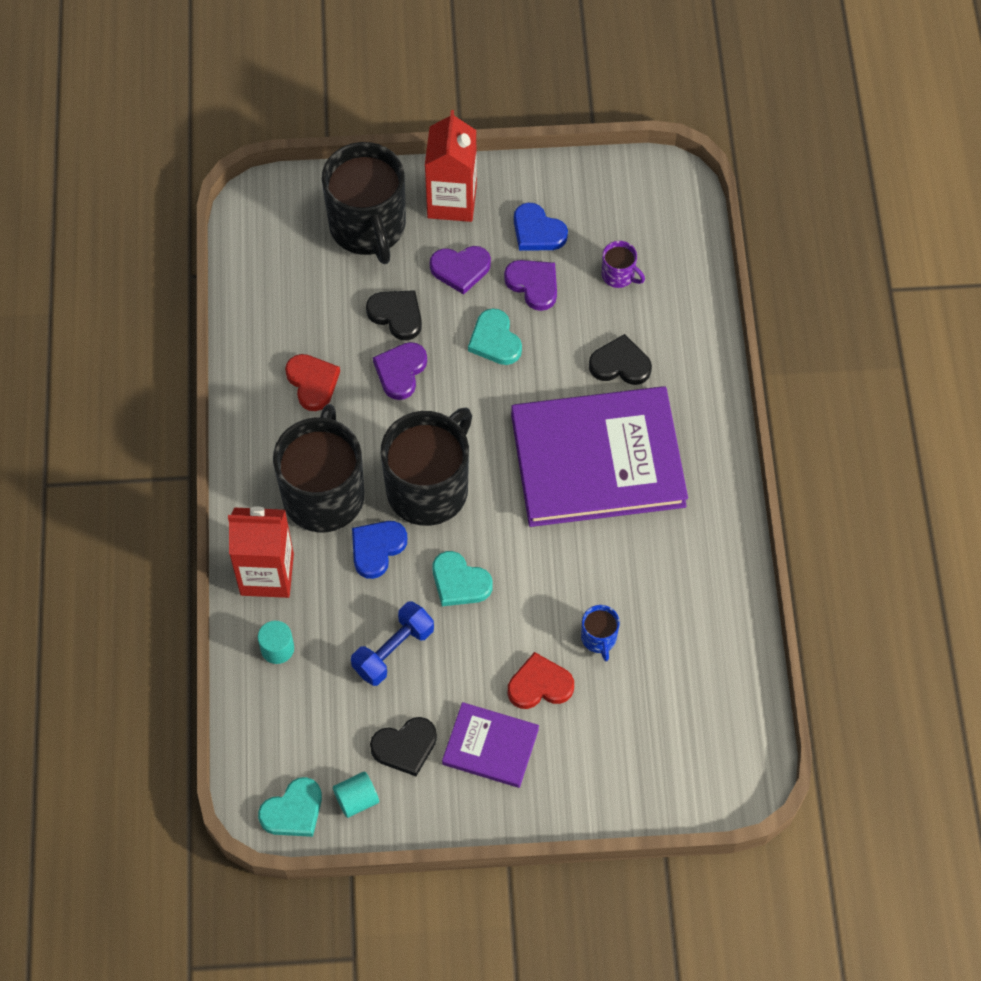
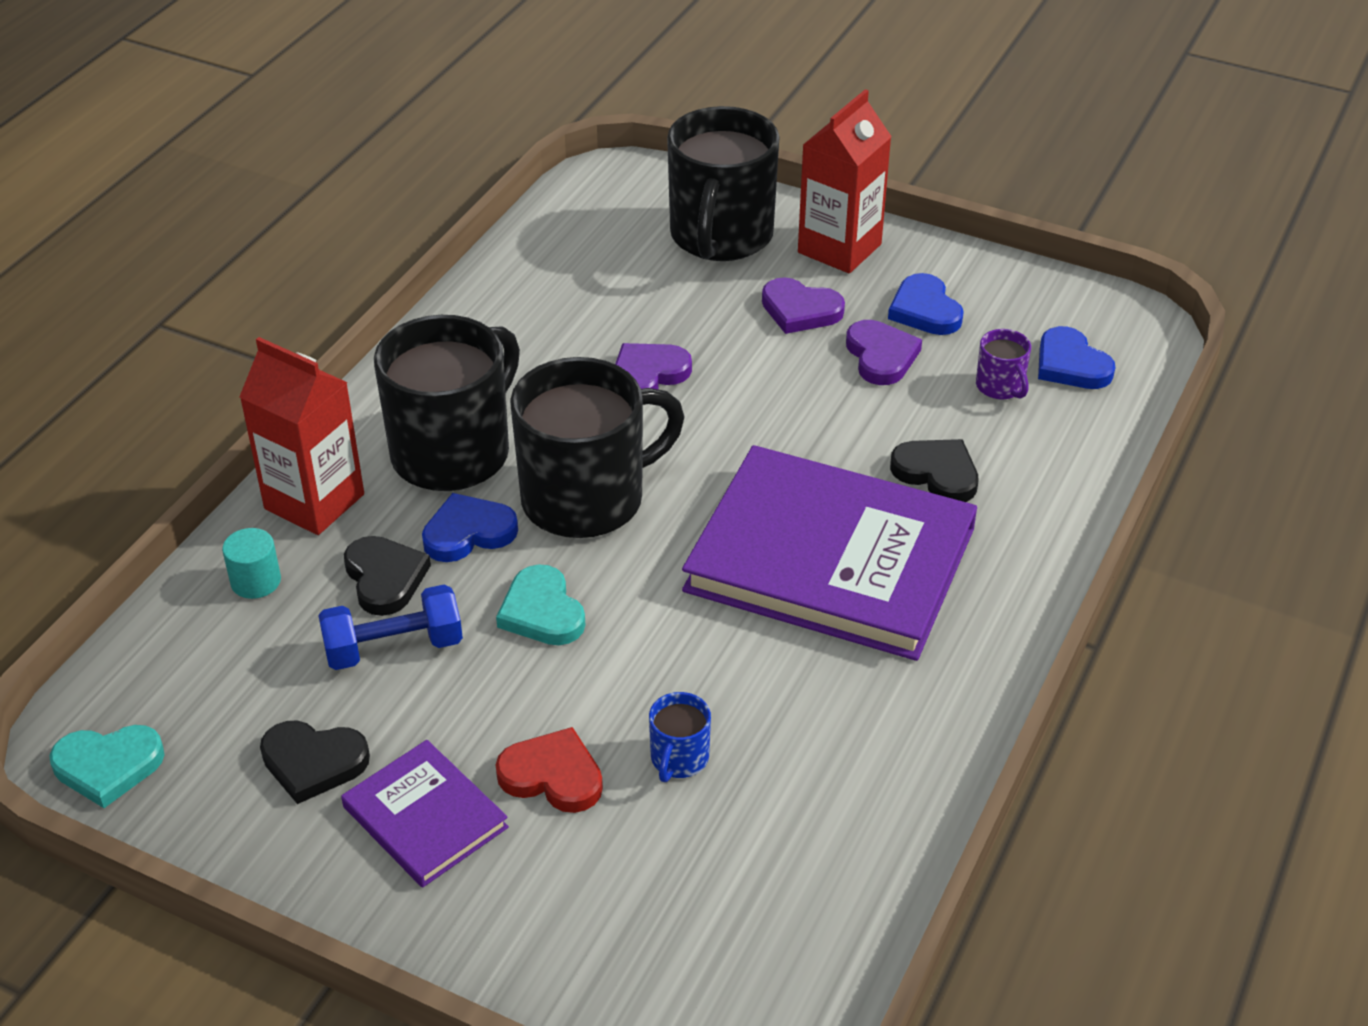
camera: 30 degrees right, 20 degrees down
(312, 383) = (534, 346): red heart -> none
(356, 799) = (197, 793): turquoise cylinder -> none
(396, 315) = (687, 323): black heart -> black heart (385, 578)
(495, 340) = (790, 389): turquoise heart -> none
(650, 236) = (1071, 364): none -> blue heart

